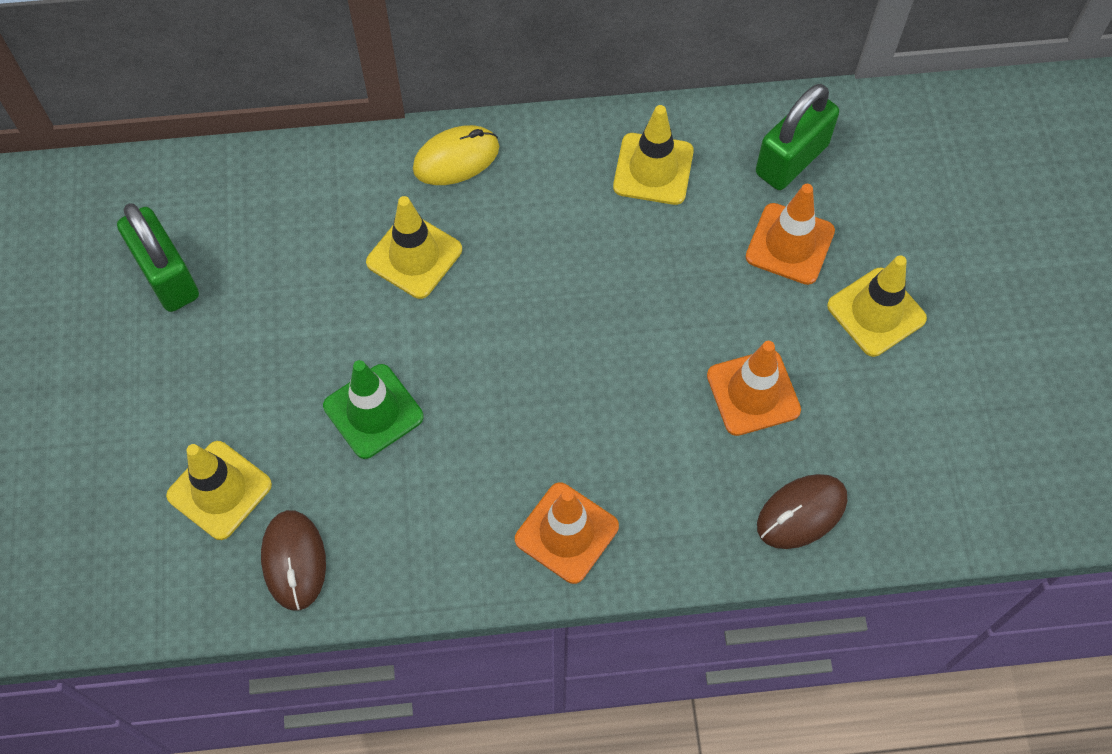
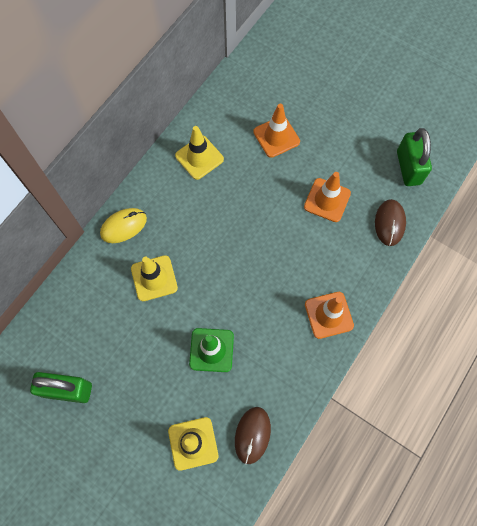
camera: 50 degrees left, 5 degrees up
(294, 561) = (252, 435): brown mouse -> brown mouse turned 75 degrees clockwise
(456, 158) = (123, 226): yellow mouse -> yellow mouse turned 45 degrees clockwise
(791, 159) = (241, 106): green padlock -> green padlock (408, 167)
(876, 312) = (330, 131): yellow traffic cone -> none

